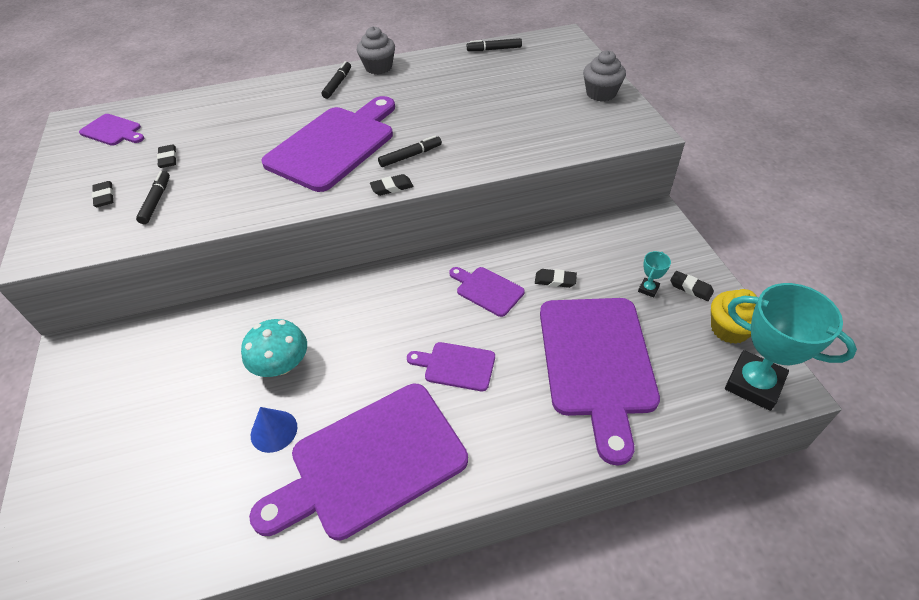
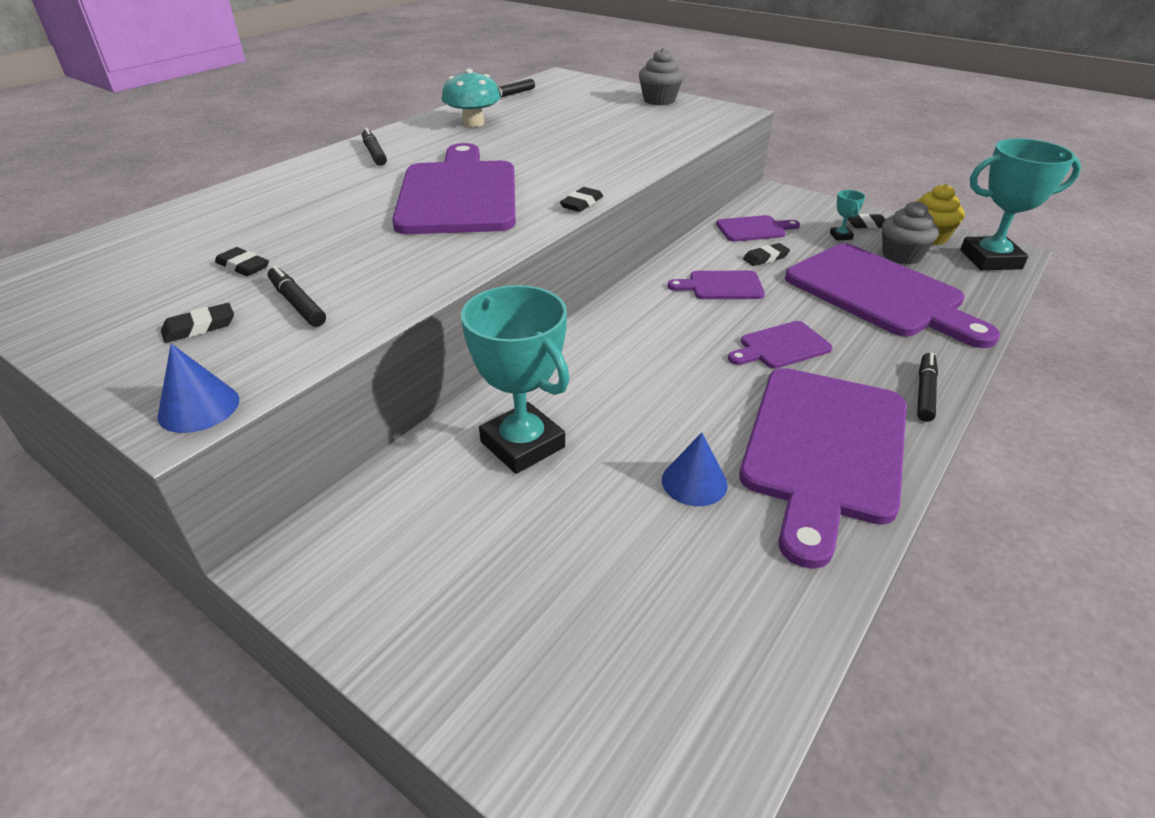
camera: 40 degrees left, 10 degrees down
(47, 252) = (199, 407): none -> blue cone
(104, 196) = (199, 327): black eraser -> black eraser turned 60 degrees counterclockwise
(113, 131) = (93, 270): purple cutting board -> purple cutting board (754, 229)
(227, 345) = (522, 444): none -> turquoise trophy
(282, 365) = (614, 428): turquoise mushroom -> turquoise mushroom (473, 123)
(378, 67) = (402, 132): grey cupcake -> grey cupcake (901, 255)
(410, 156) = (559, 179): black marker -> black marker (924, 392)

